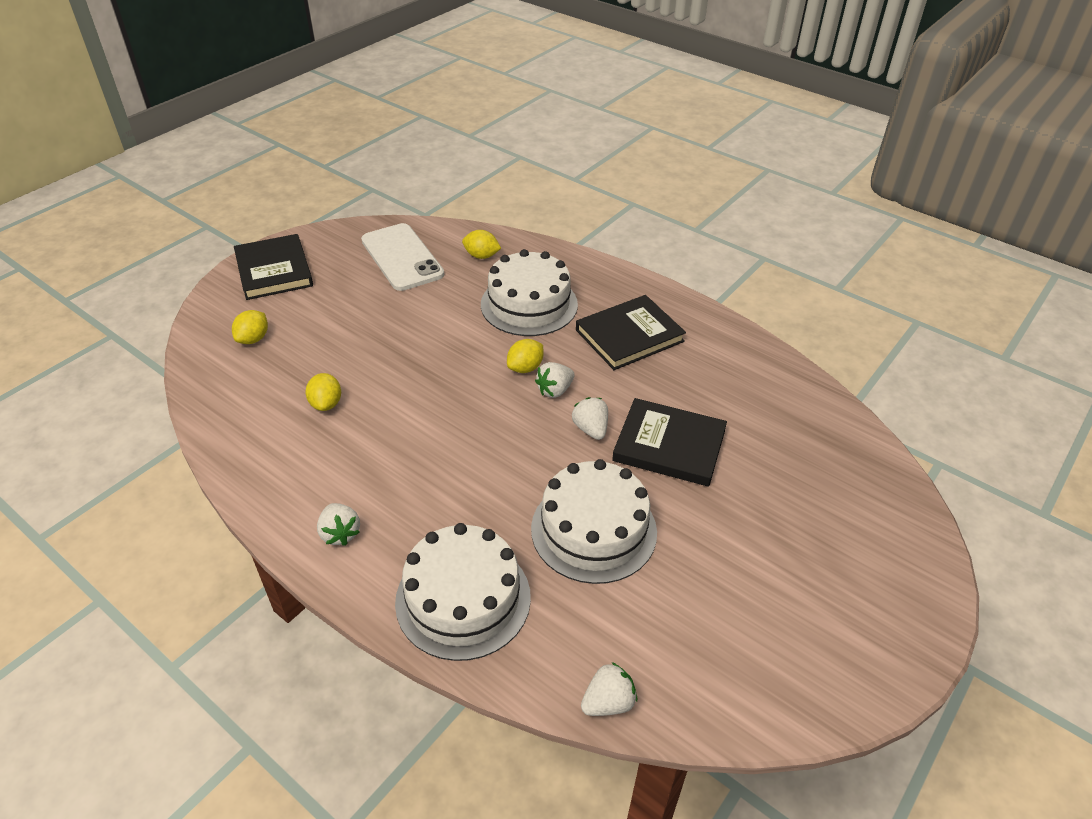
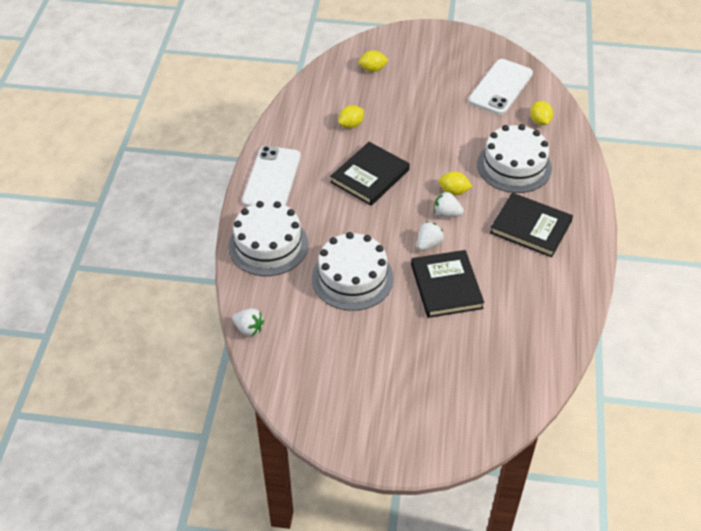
camera: 60 degrees right, 5 degrees up
(274, 270) = (434, 43): black book -> black book (370, 176)
(340, 533) = (272, 179): white strawberry -> white phone

